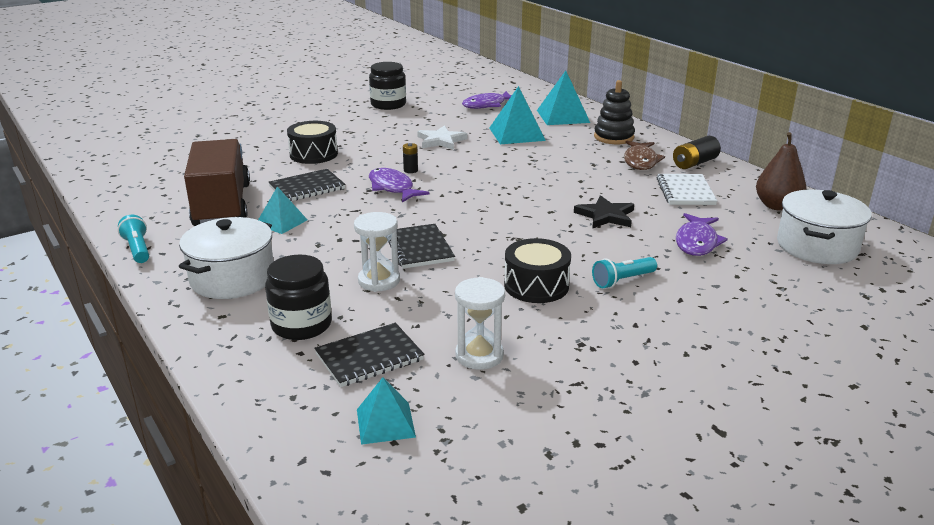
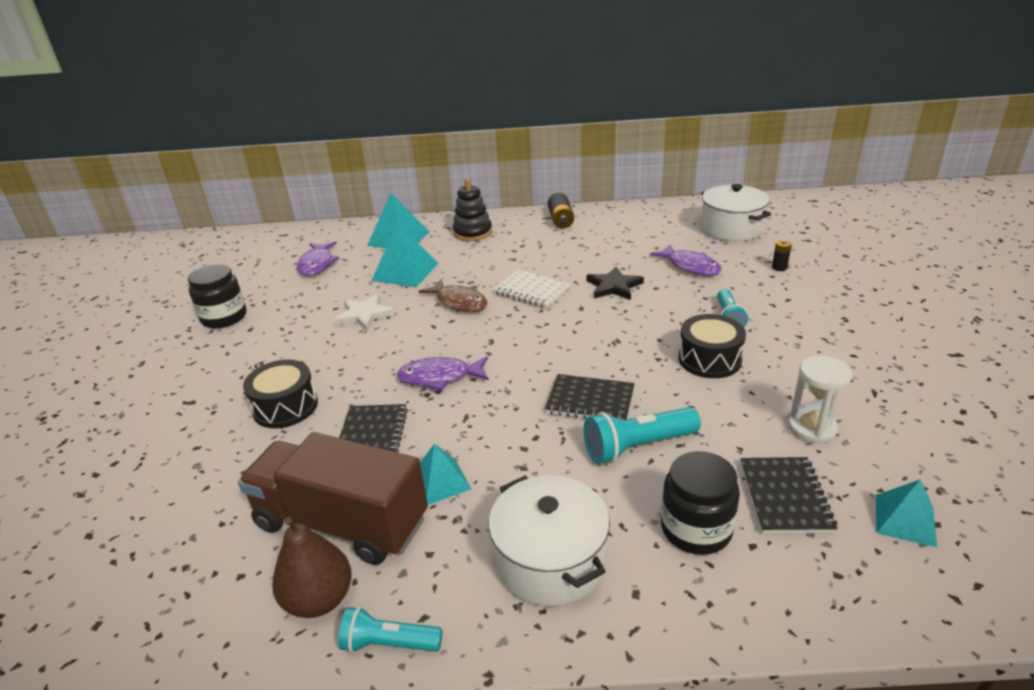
camera: 55 degrees left, 5 degrees up
(379, 281) = (638, 447): white hourglass -> turquoise flashlight
(410, 170) = (411, 354): black battery -> black battery (779, 267)
(640, 161) = (532, 238): brown fish -> brown fish (459, 302)
(685, 191) = (605, 241): white notebook -> white notebook (532, 291)
(777, 206) = (661, 219): brown pear -> brown pear (319, 599)

